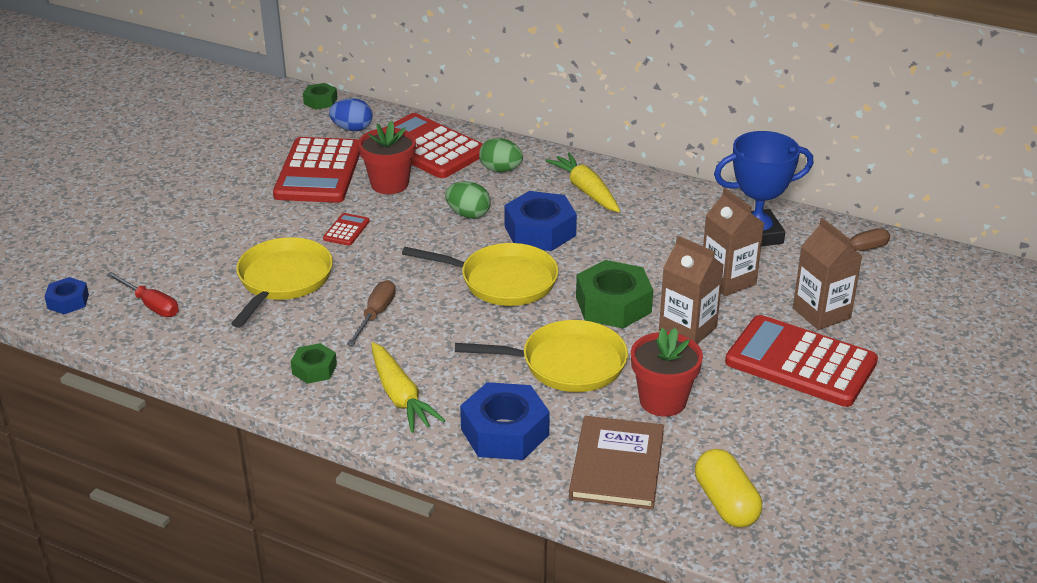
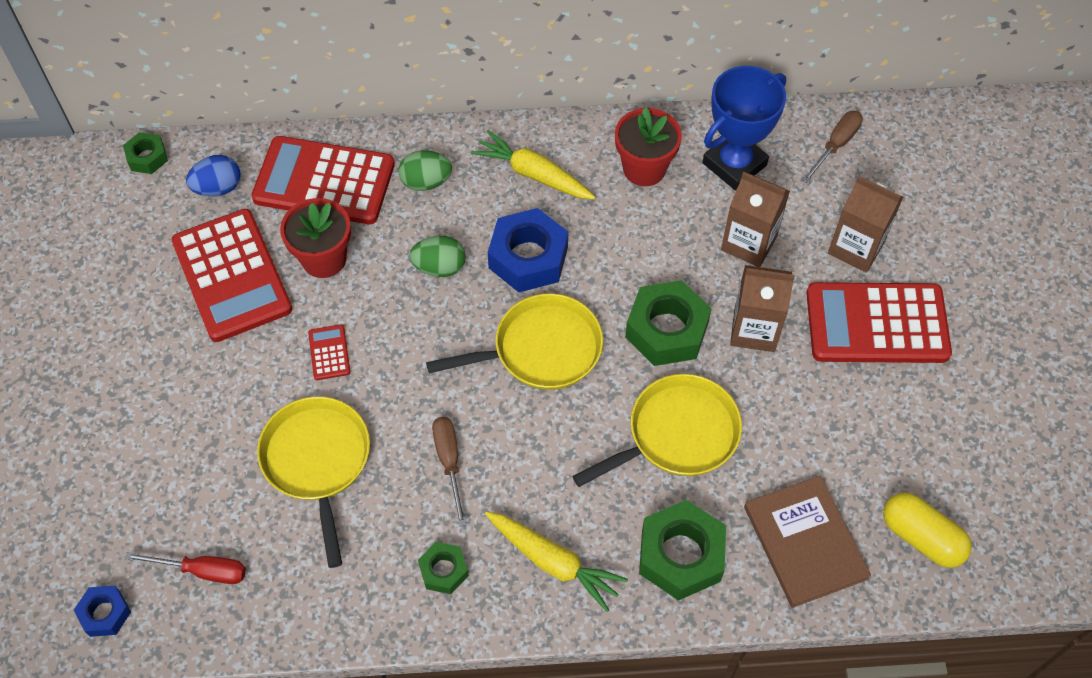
camera: 30 degrees left, 25 degrees up
(505, 432) = (681, 555): blue nut -> green nut
(662, 401) = (792, 438): red flower pot -> red flower pot (644, 168)

